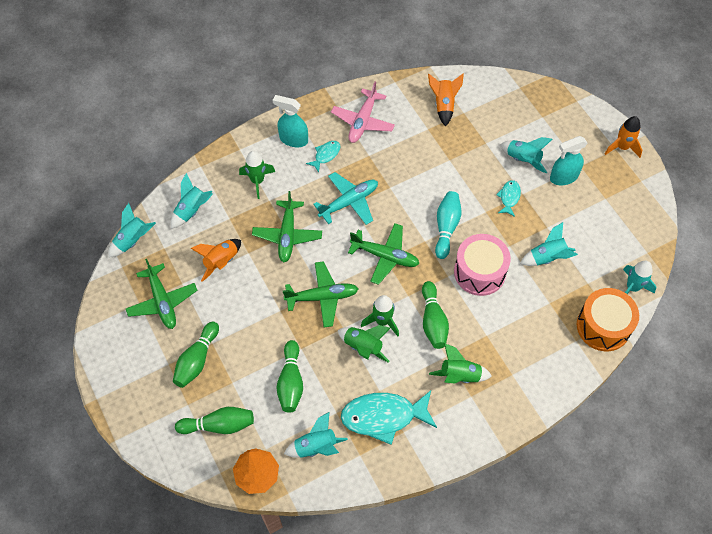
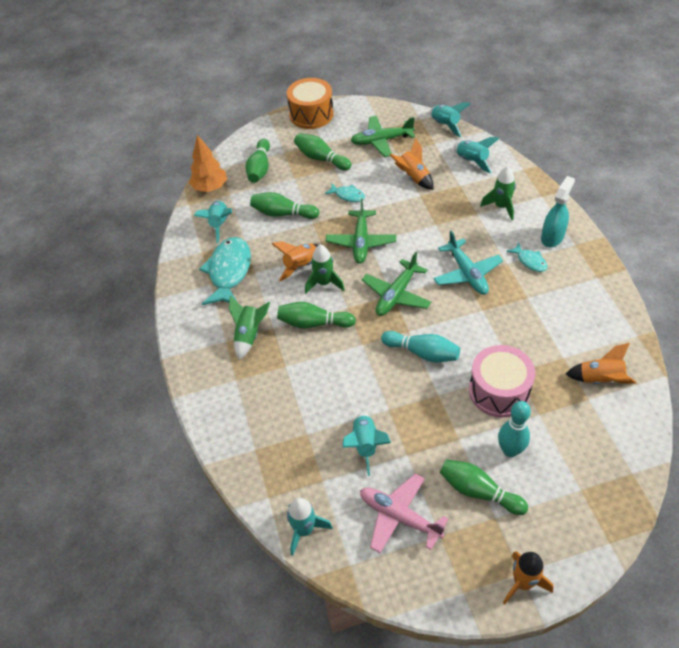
camera: 105 degrees right, 10 degrees down
(287, 235) = (434, 223): green plane -> none
(363, 121) = (575, 297): pink plane -> pink plane (399, 517)
(363, 347) = (301, 266): green rocket -> orange rocket
(479, 272) = (360, 373): pink drum -> pink drum (499, 391)
(509, 197) = (455, 423): turquoise fish -> turquoise fish (347, 195)
(523, 160) = (510, 450): turquoise rocket -> turquoise bowling pin
(563, 177) = (479, 491): turquoise spray bottle -> green bowling pin
(603, 326) = (263, 482): orange drum -> orange drum (311, 114)

